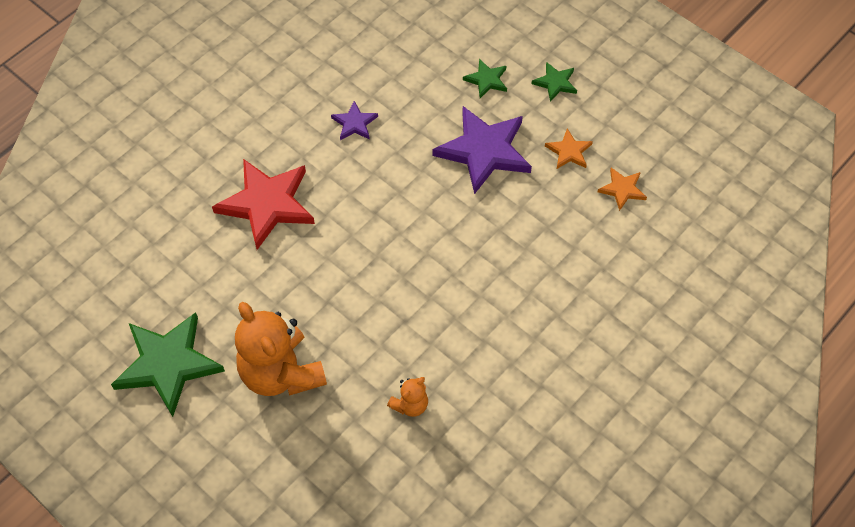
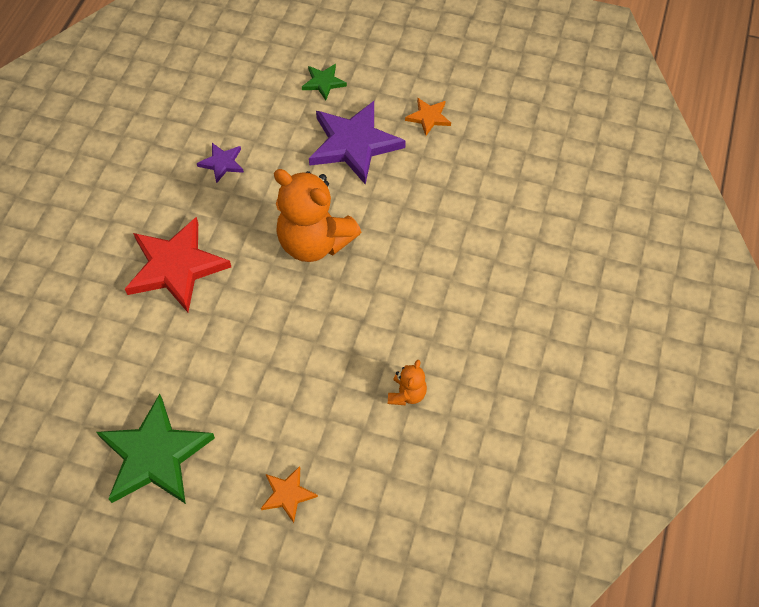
camera: 25 degrees left, 0 degrees up
(281, 373) = (271, 416): orange teddy bear -> orange teddy bear (314, 242)
(555, 83) = (385, 64): green star -> none
(622, 189) = (491, 132): orange star -> orange star (287, 494)

